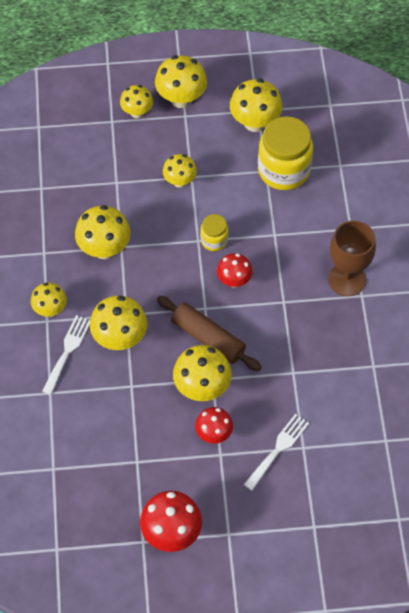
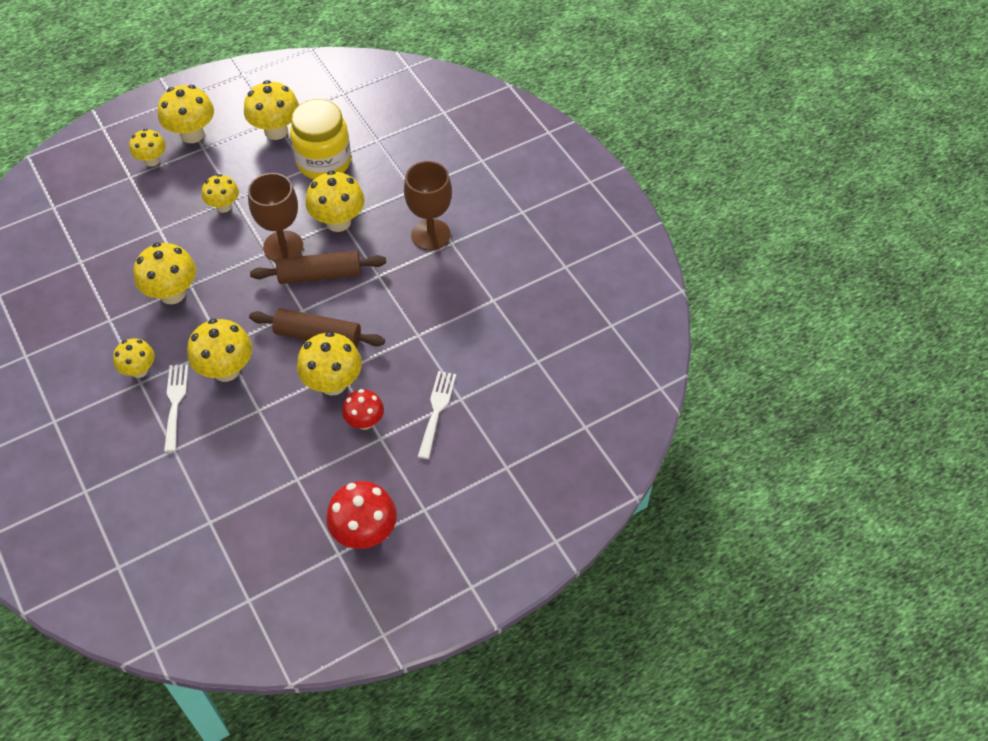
camera: 25 degrees left, 5 degrees down
(214, 240) = (283, 246): yellow jar -> brown goblet
(234, 280) = (320, 275): red mushroom -> brown rolling pin
(271, 235) = (338, 222): none -> yellow mushroom

